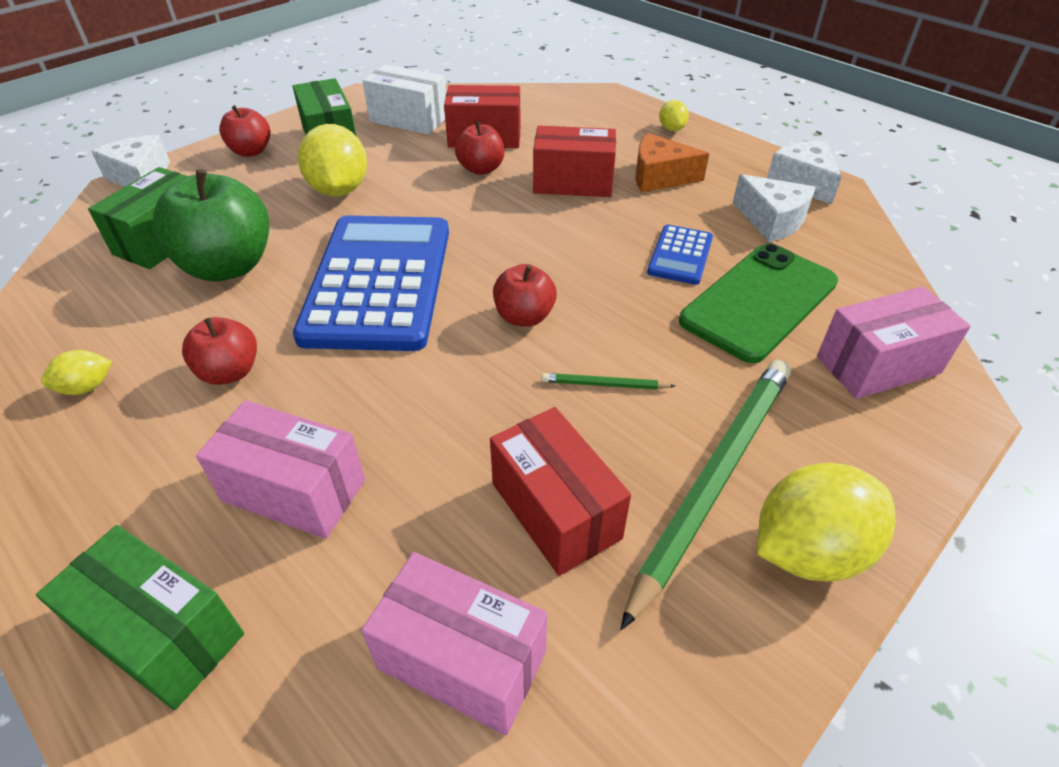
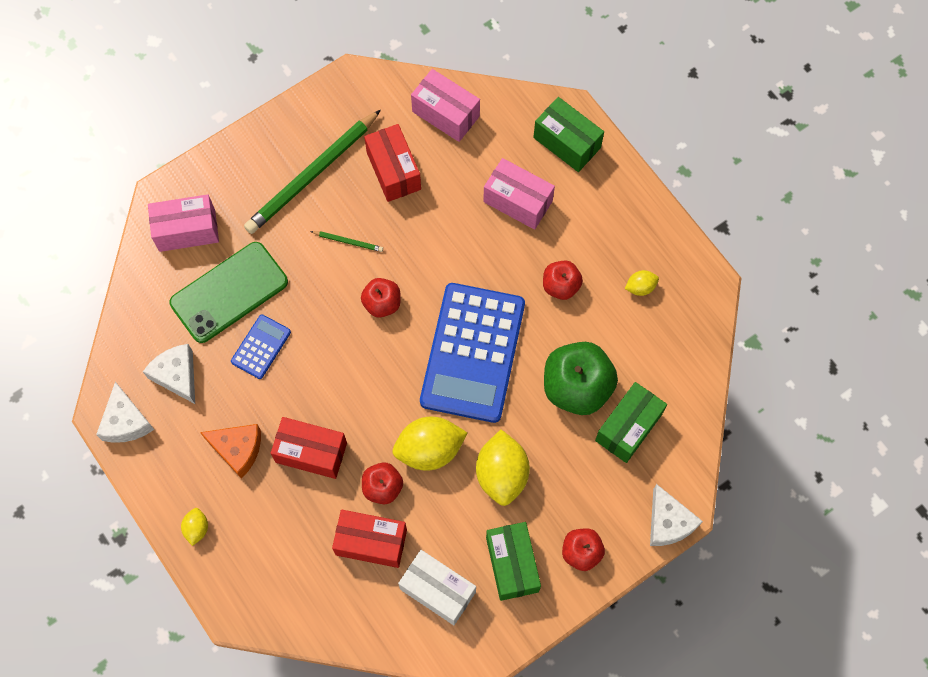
camera: 170 degrees left, 25 degrees up
(808, 550) = (285, 134): yellow lemon -> yellow lemon (429, 449)

